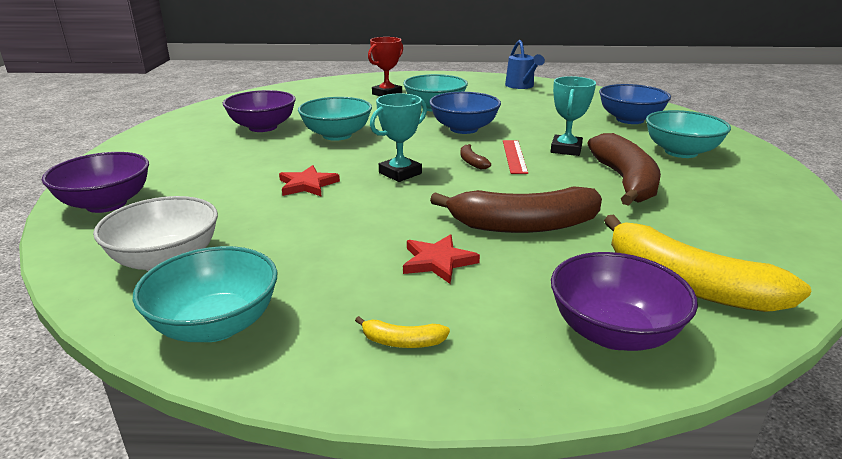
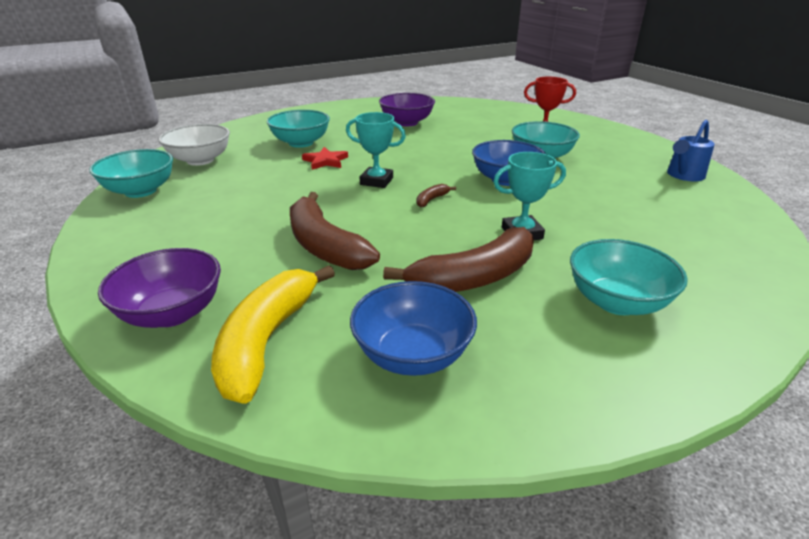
camera: 60 degrees right, 5 degrees up
(106, 204) = (254, 128): purple bowl -> none
(337, 135) = (423, 144): turquoise bowl -> turquoise bowl (301, 143)
(402, 342) = (138, 241): yellow banana -> none
(438, 261) = (242, 228): red star -> none
(514, 156) = (469, 213): red ruler -> none
(630, 119) = (683, 253): blue bowl -> blue bowl (412, 355)

